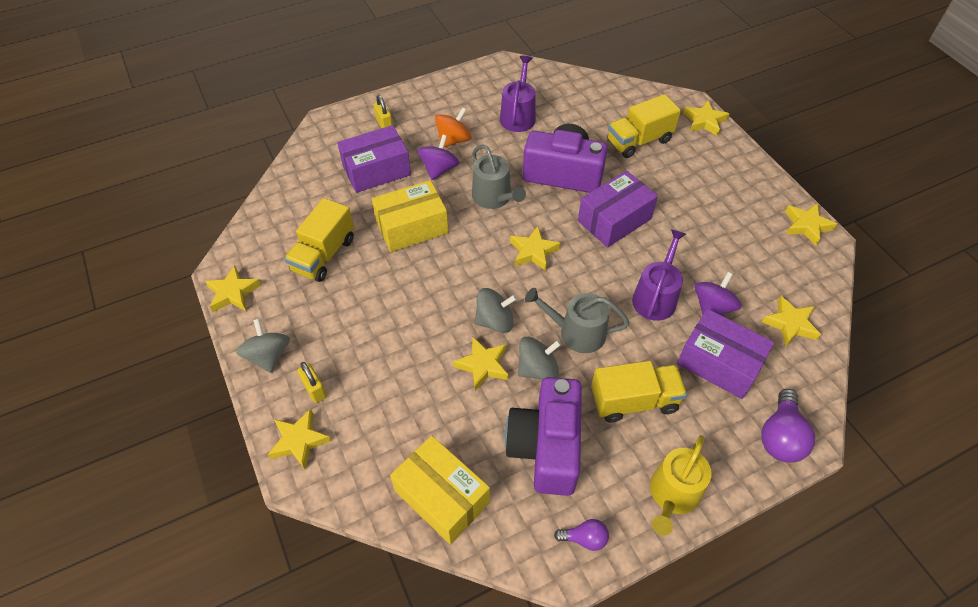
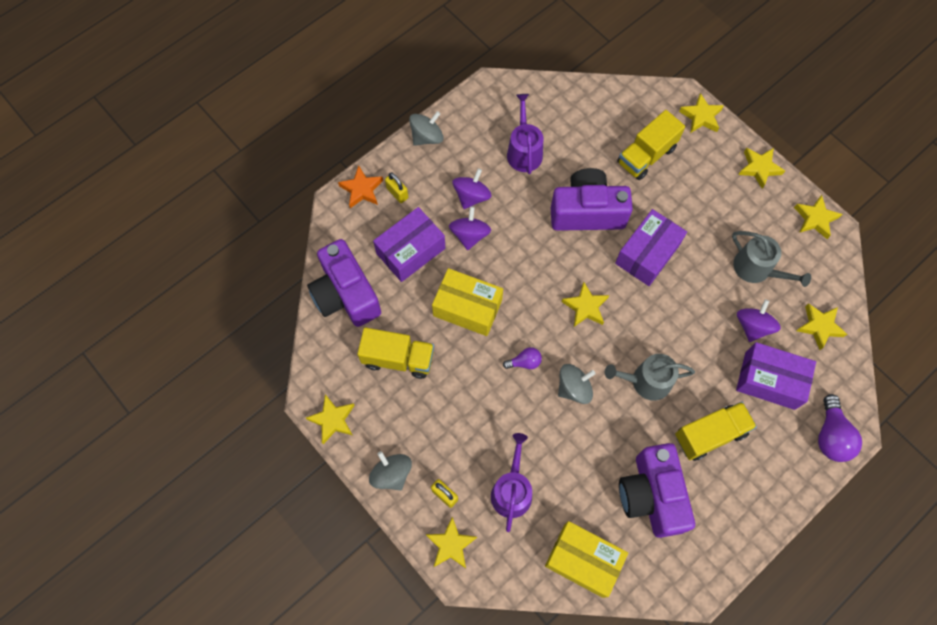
camera: 15 degrees left, 15 degrees up
(298, 192) = (346, 294): none -> purple camera
(323, 255) = (398, 358): yellow truck -> yellow truck turned 90 degrees counterclockwise
(352, 116) = (361, 189): none -> orange star
(412, 227) = (467, 308): yellow box -> yellow box turned 60 degrees clockwise
(454, 140) = (471, 196): orange spinning top -> purple spinning top
(483, 365) = (577, 434): yellow star -> yellow star (759, 168)
(494, 198) = (532, 256): grey watering can -> grey watering can (757, 269)
(537, 369) = (624, 425): grey spinning top -> grey spinning top (427, 137)
(584, 538) = (702, 564): purple light bulb -> purple light bulb (524, 362)
(656, 297) = (703, 328): purple watering can -> purple watering can (512, 490)
(672, 495) = (759, 509): yellow watering can -> none

